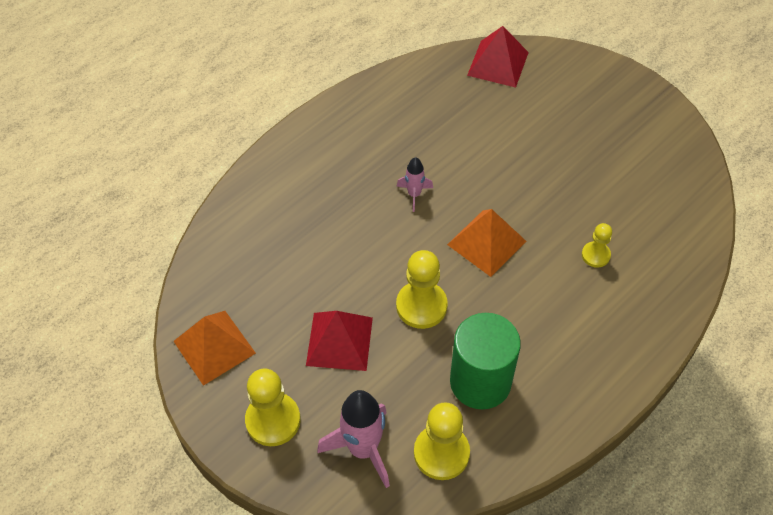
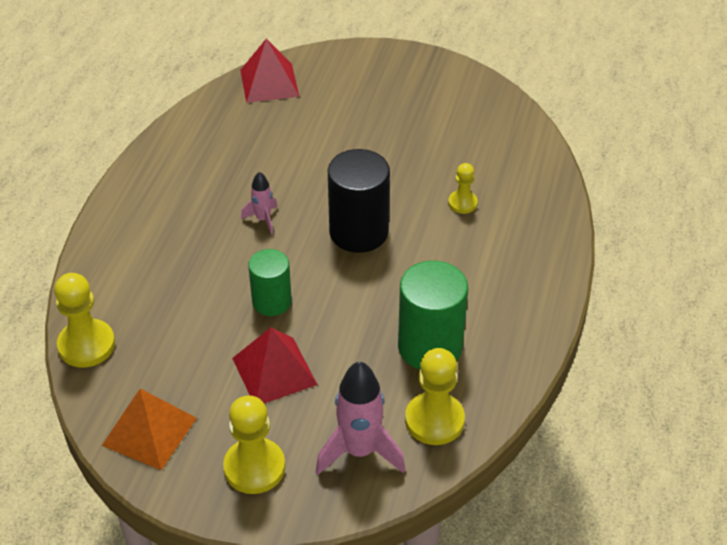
camera: 30 degrees left, 10 degrees down
(375, 276) = (271, 301): none -> green cylinder
(421, 306) = (333, 308): yellow pawn -> yellow pawn (86, 345)
(487, 243) = (358, 232): orange pyramid -> black cylinder

